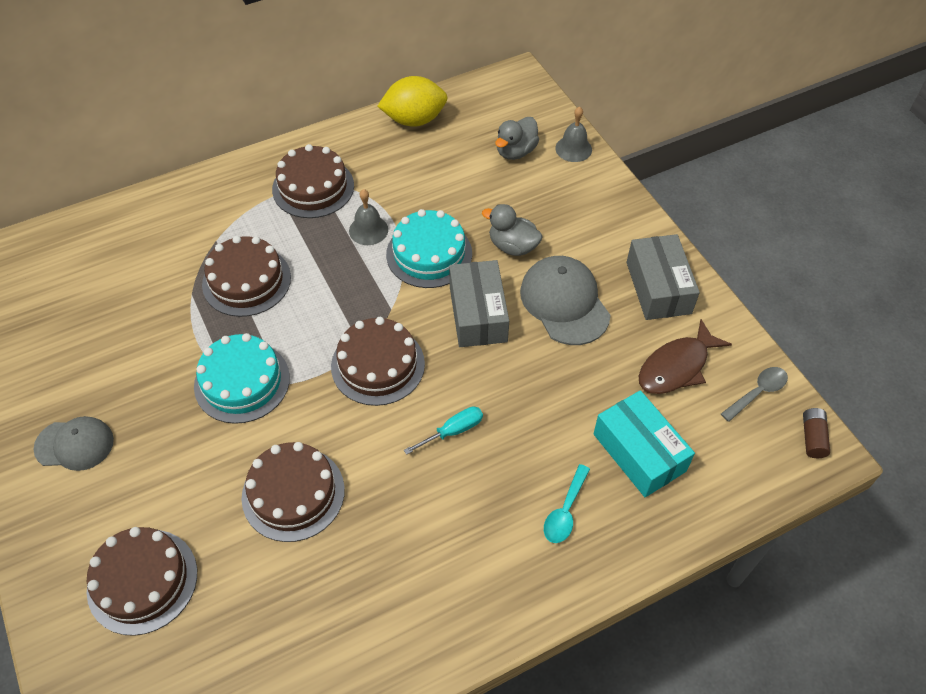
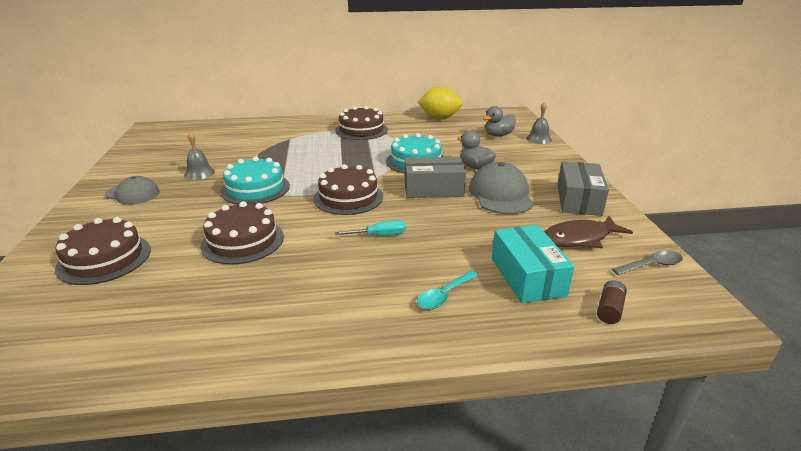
camera: 20 degrees right, 25 degrees down
(246, 281) = (294, 154): brown cake -> none
(368, 230) = (383, 148): grey bell -> grey bell (199, 173)
(478, 314) = (433, 189): grey box -> grey box turned 75 degrees clockwise
(812, 437) = (703, 302): brown battery -> brown battery (609, 309)

